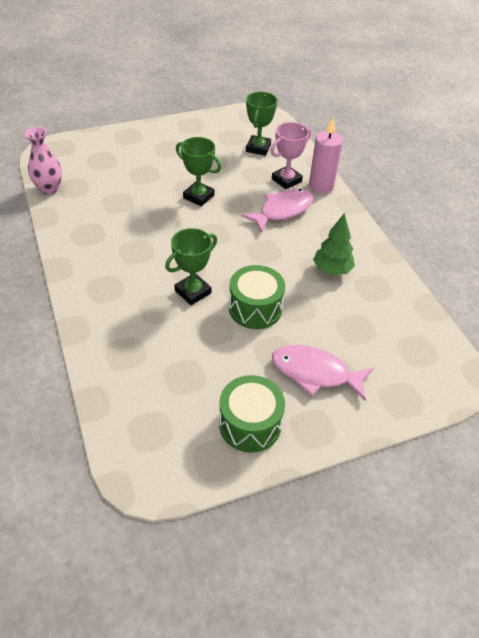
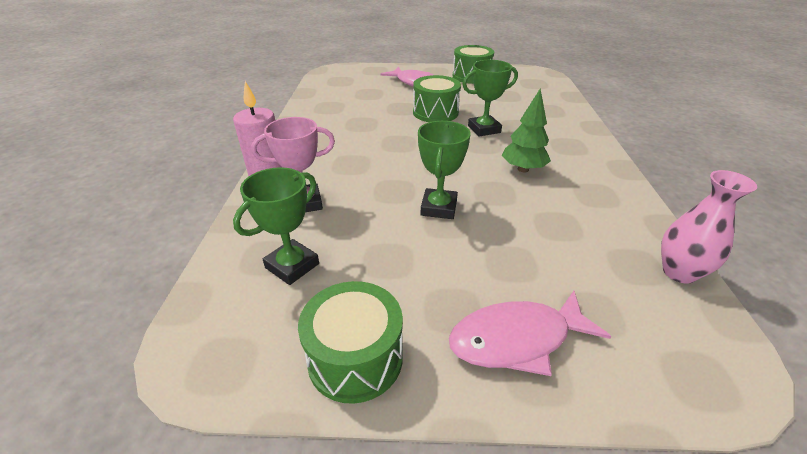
camera: 155 degrees left, 10 degrees down
(198, 196) = (439, 208): green trophy -> green trophy turned 45 degrees clockwise
(202, 126) = (355, 358): none -> green drum
(282, 211) = (346, 171): pink fish -> pink fish (517, 339)
(332, 270) = (349, 120): green tree -> green tree (523, 169)

